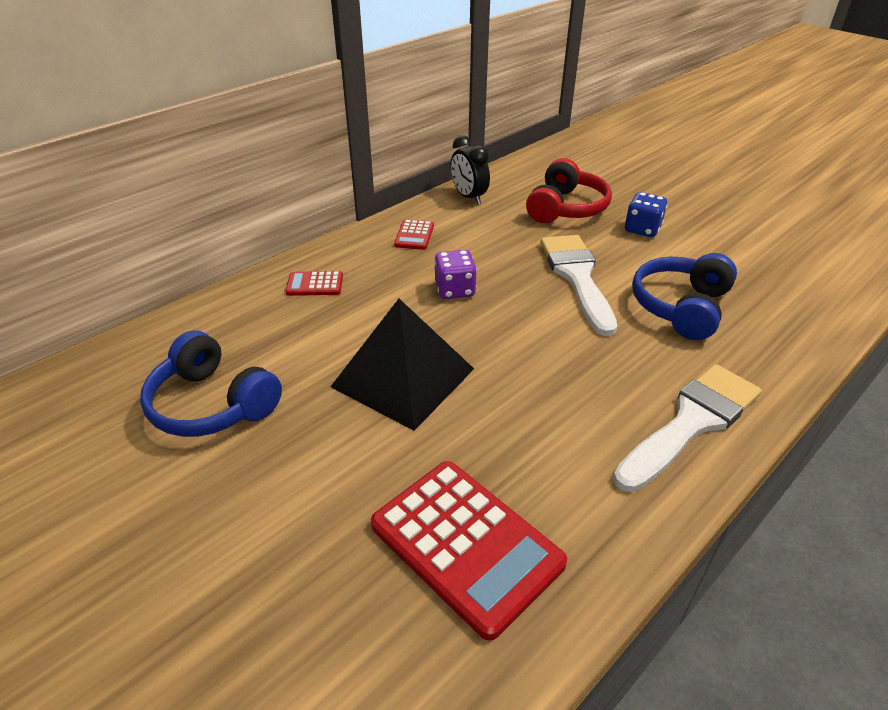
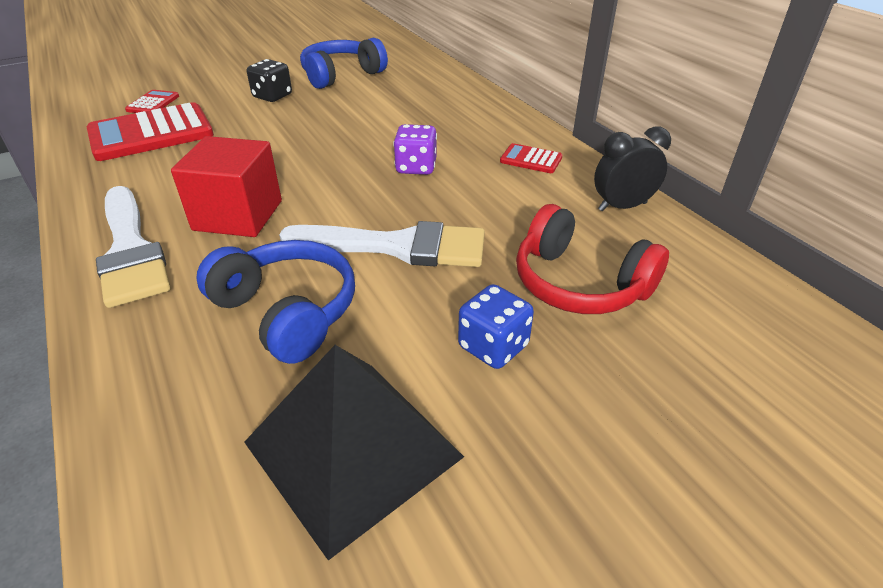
camera: 105 degrees right, 0 degrees up
(303, 454) = (272, 96): none -> black dice
(315, 284) = (460, 109): red calculator -> red calculator (153, 103)
(403, 377) = (313, 131): black pyramid -> black pyramid (353, 449)
(595, 374) = (238, 215): none -> red cube

